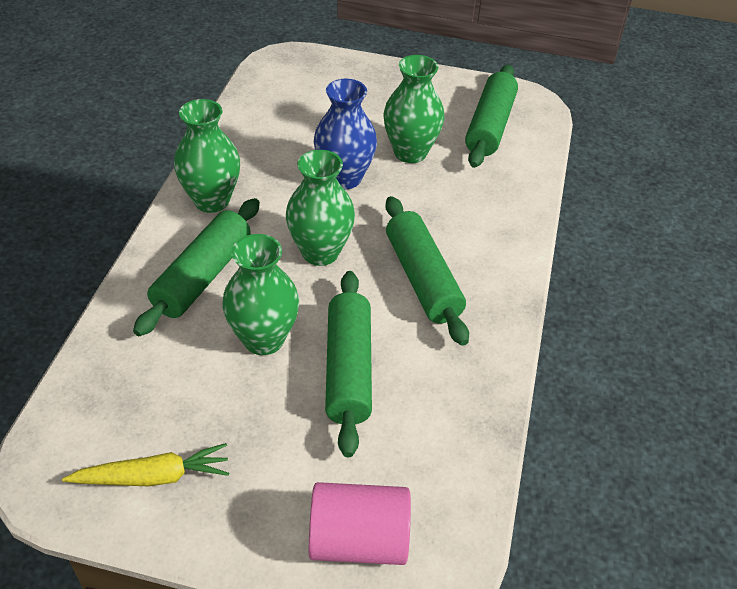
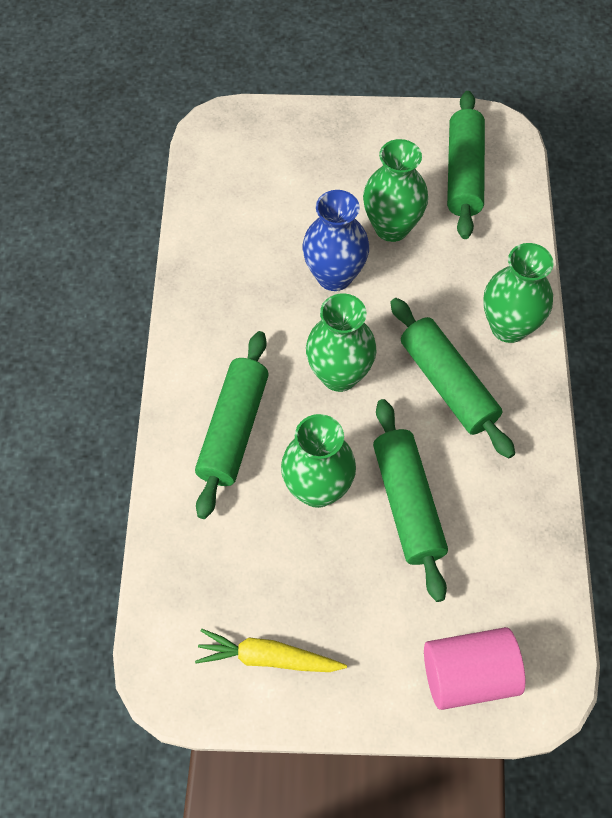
camera: 10 degrees left, 15 degrees up
(153, 477) = (268, 658): yellow carrot -> yellow carrot turned 150 degrees counterclockwise
(212, 200) = (209, 335): green vase -> green vase (508, 327)

